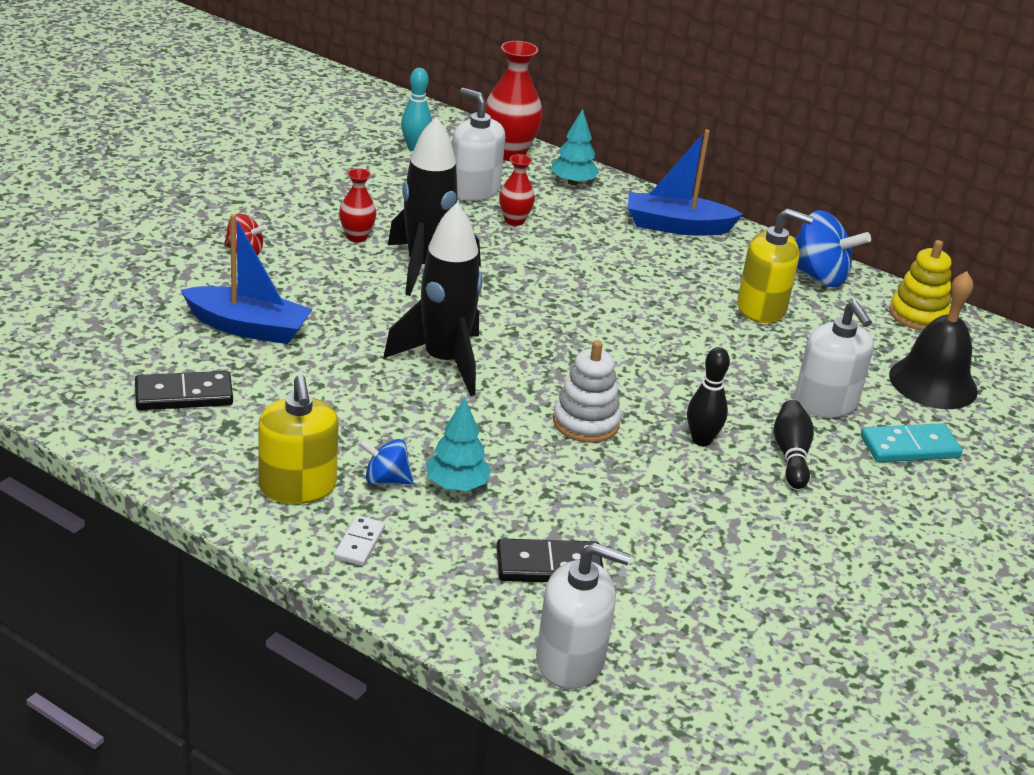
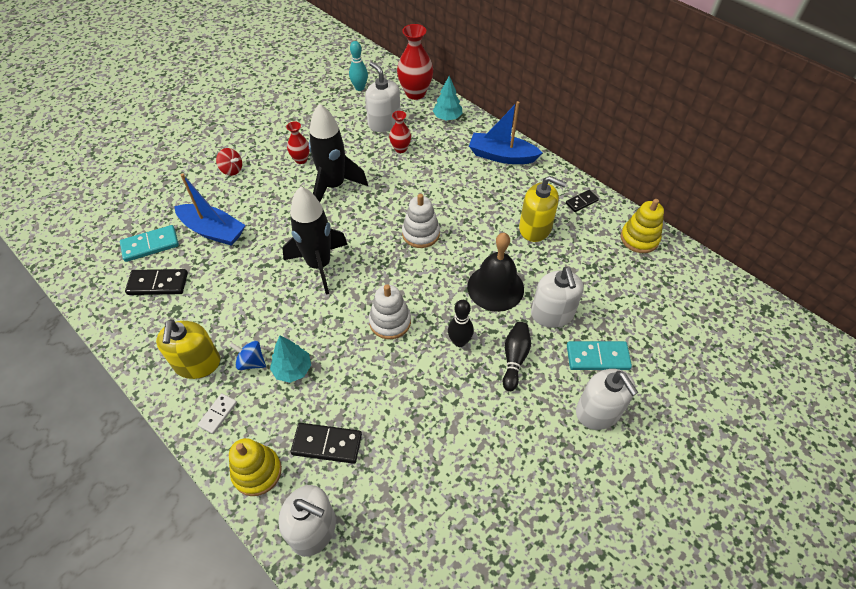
camera: 15 degrees right, 20 degrees up
(147, 348) = (150, 245): none -> turquoise domino
(453, 604) = (257, 472): none -> yellow stacking toy
(589, 320) = (421, 233): none -> white stacking toy
(818, 276) = (581, 202): blue spinning top -> black domino
(933, 383) = (631, 300): black bell -> black bell (495, 287)
(933, 505) = (598, 412): none -> white soap dispenser

